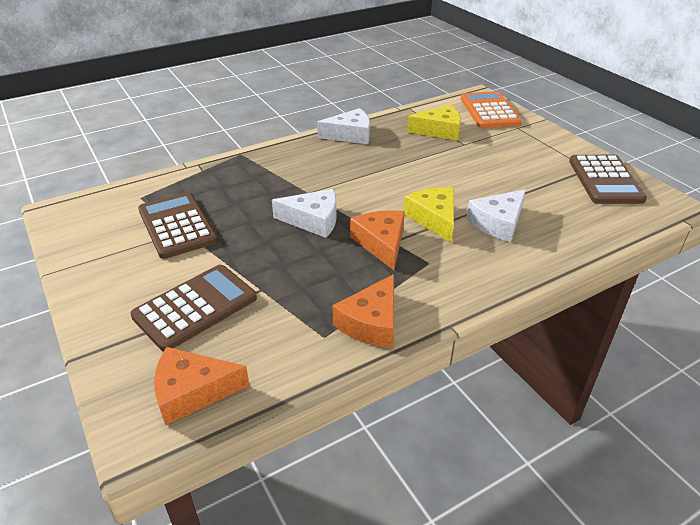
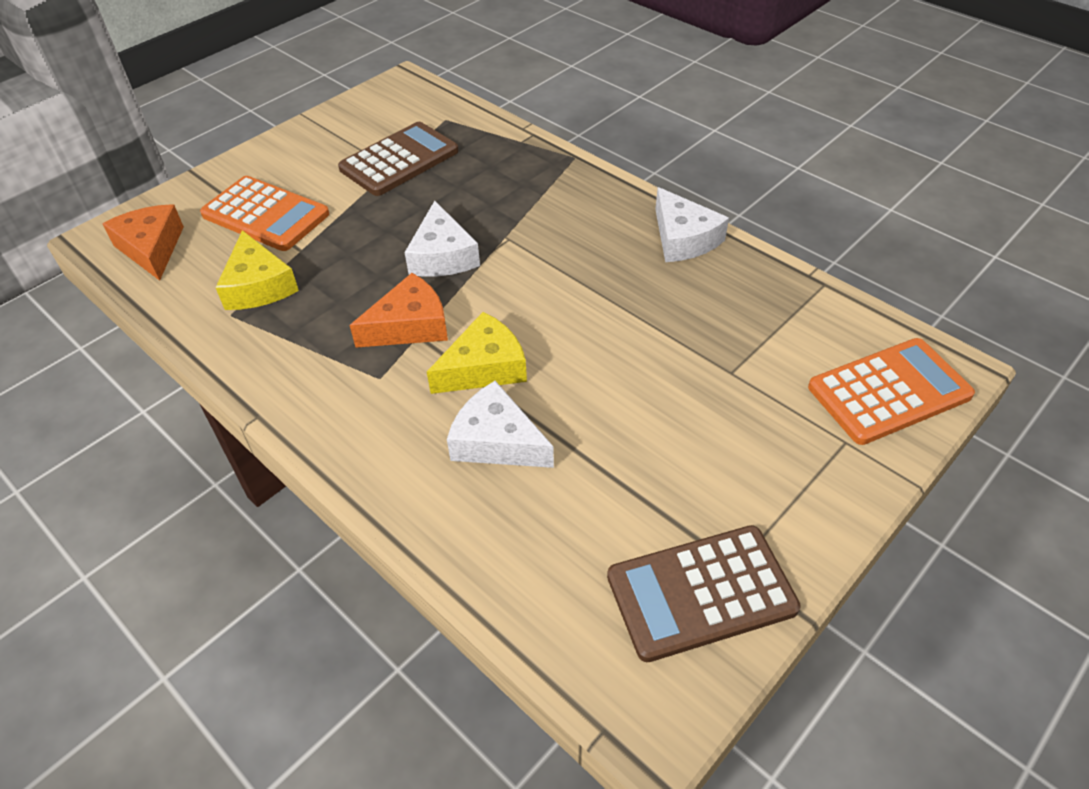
camera: 75 degrees right, 10 degrees up
(195, 307) = (265, 215): brown calculator -> orange calculator
(371, 322) = (256, 346): orange cheese -> none
(439, 130) = (761, 334): yellow cheese -> yellow cheese (258, 285)

